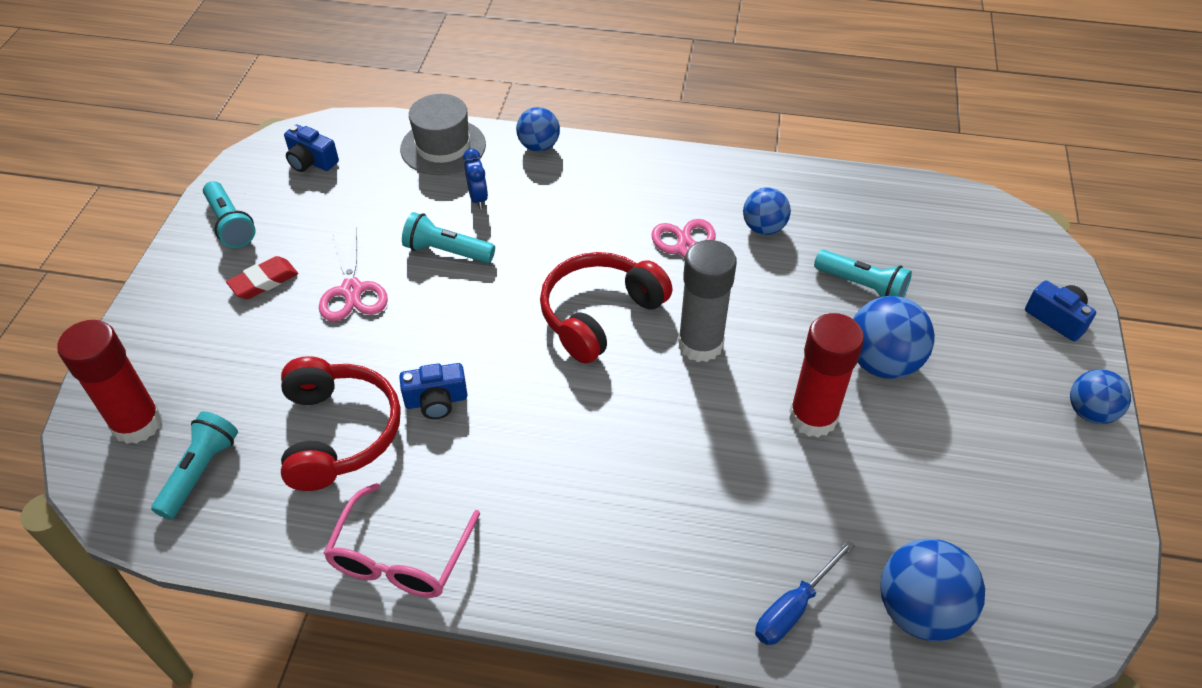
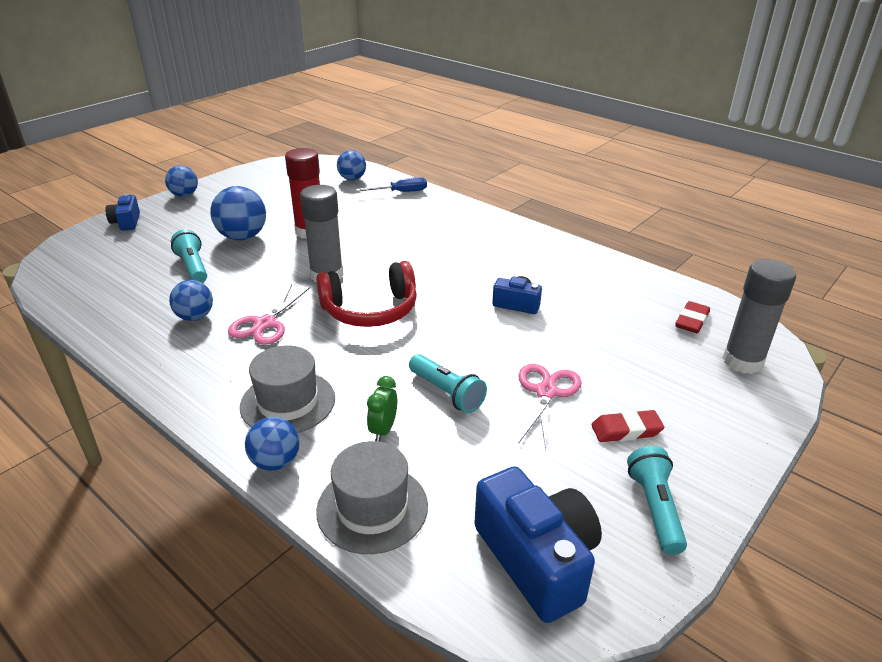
camera: 150 degrees left, 15 degrees down
(137, 423) = (742, 361): red glue stick -> grey glue stick
(200, 471) = (691, 321): turquoise flashlight -> red eraser
(311, 161) = (537, 559): blue camera -> blue camera, size x1.87
(339, 433) = (590, 310): red headphones -> none
(400, 557) = (574, 253): pink glasses -> none
(478, 198) = (383, 430): blue clock -> green clock
(577, 188) = (288, 402): none -> grey hat
(919, 610) = (352, 179): blue ball -> blue ball, size x0.64

